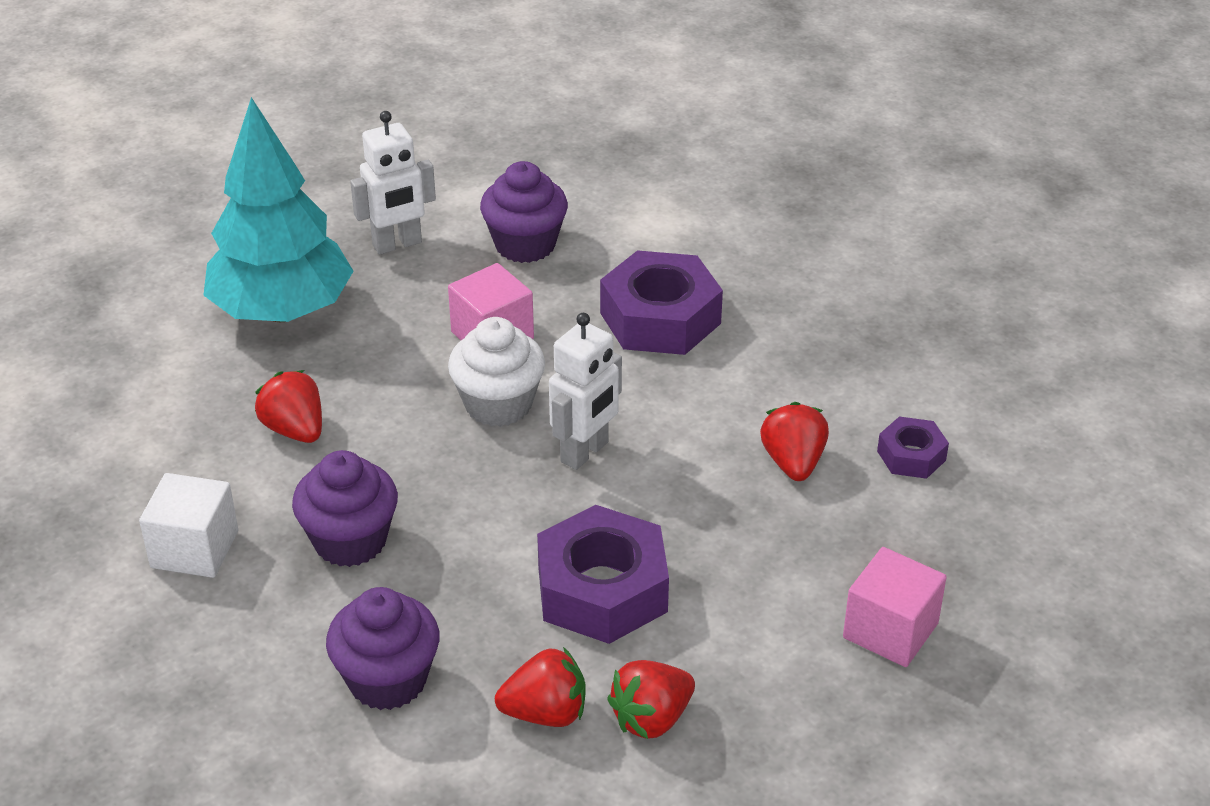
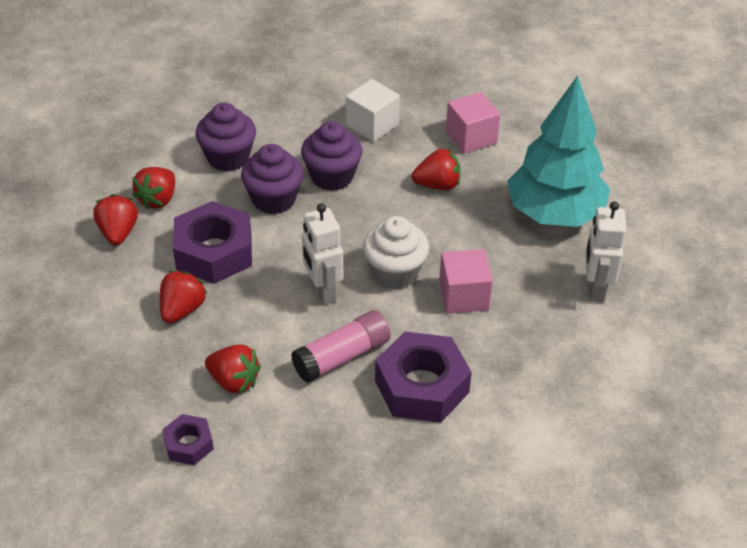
camera: 120 degrees right, 5 degrees up
(525, 245) = (554, 353): purple cupcake -> purple cupcake (274, 199)
(674, 393) = (342, 357): none -> pink glue stick
(730, 566) = (182, 310): none -> red strawberry
(890, 630) = (77, 351): pink cube -> pink cube (471, 137)

